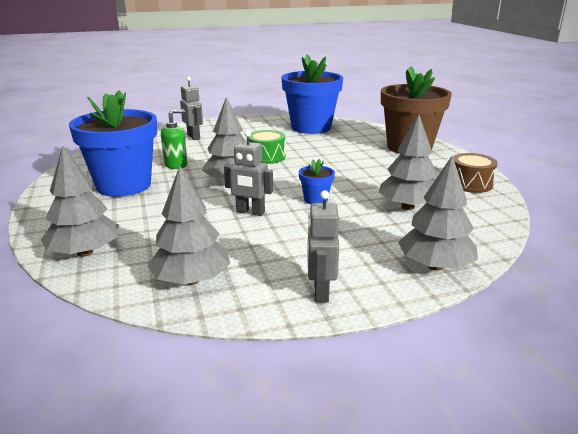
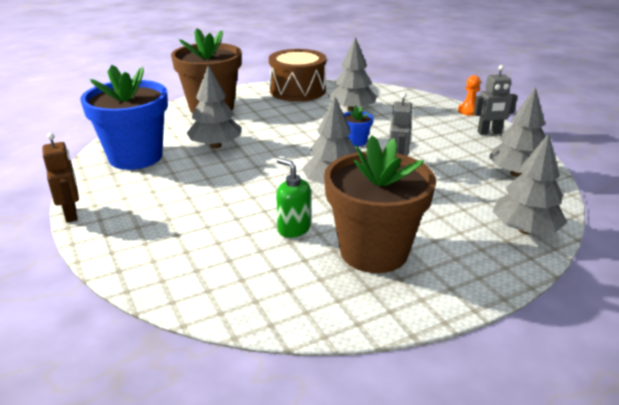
camera: 100 degrees left, 5 degrees up
(124, 185) = (374, 251): blue flower pot -> brown flower pot
(194, 137) = (172, 238): grey robot -> none
(240, 118) = (71, 214): none -> brown robot
(266, 157) = (252, 174): green drum -> none
(410, 294) = (469, 111): none -> orange pawn
(435, 266) = (432, 104): grey tree -> grey tree (215, 146)
(470, 184) = (297, 90): brown drum -> brown drum, size x1.69

